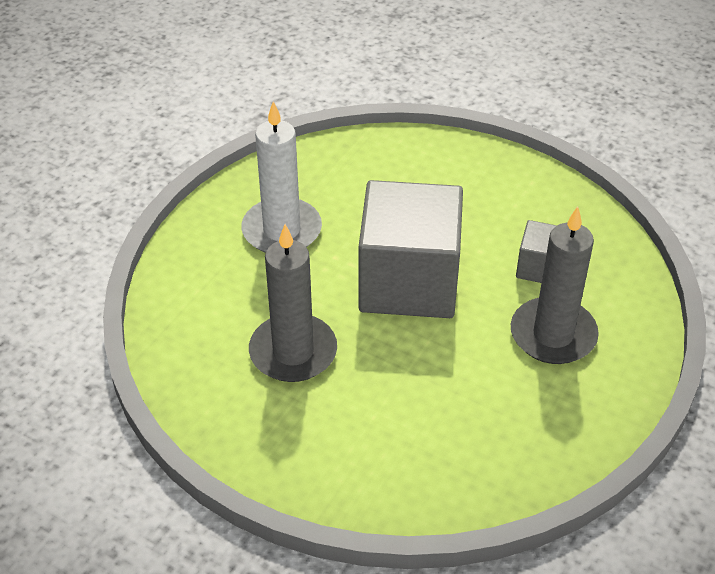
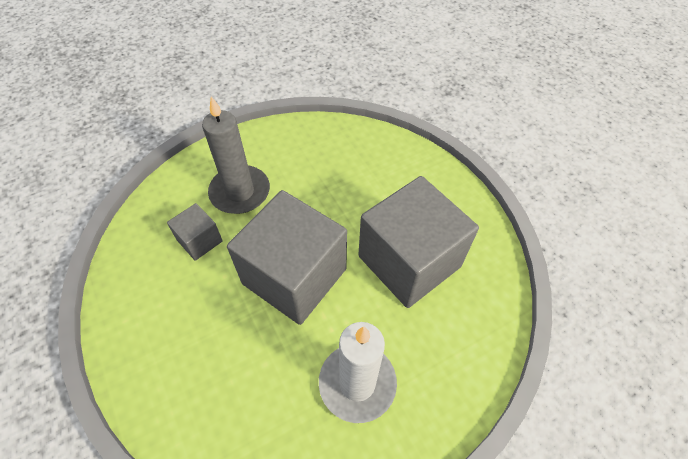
camera: 150 degrees left, 10 degrees up
(293, 352) = (409, 261): grey candle -> grey cube

